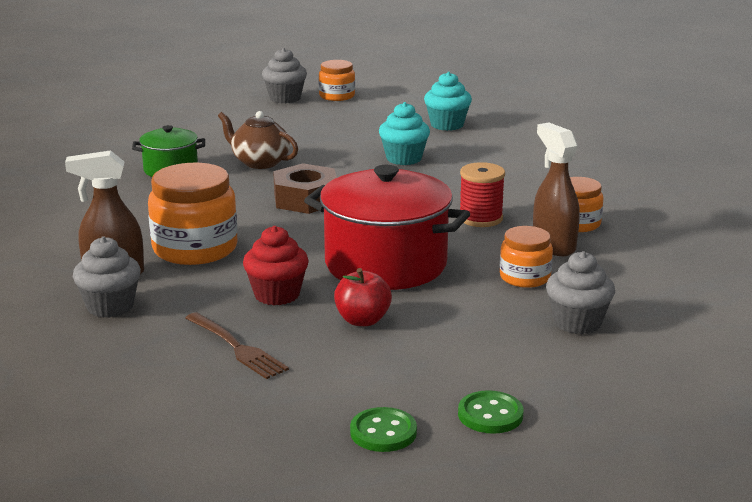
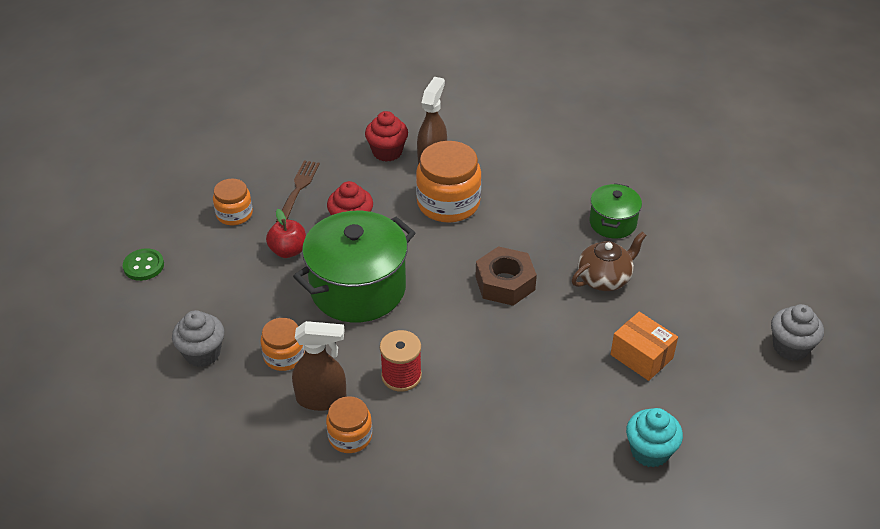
camera: 115 degrees right, 20 degrees up
(110, 306) = (387, 152): grey cupcake -> red cupcake
(236, 347) = (298, 190): brown fork -> brown fork turned 120 degrees clockwise
(337, 96) = (785, 392): orange jar -> orange jar (234, 214)
(348, 138) = (641, 356): none -> orange box
(383, 432) = (166, 219): green button -> none
(385, 264) = (358, 289): red pot -> green pot
(404, 158) = (566, 378): turquoise cupcake -> none

